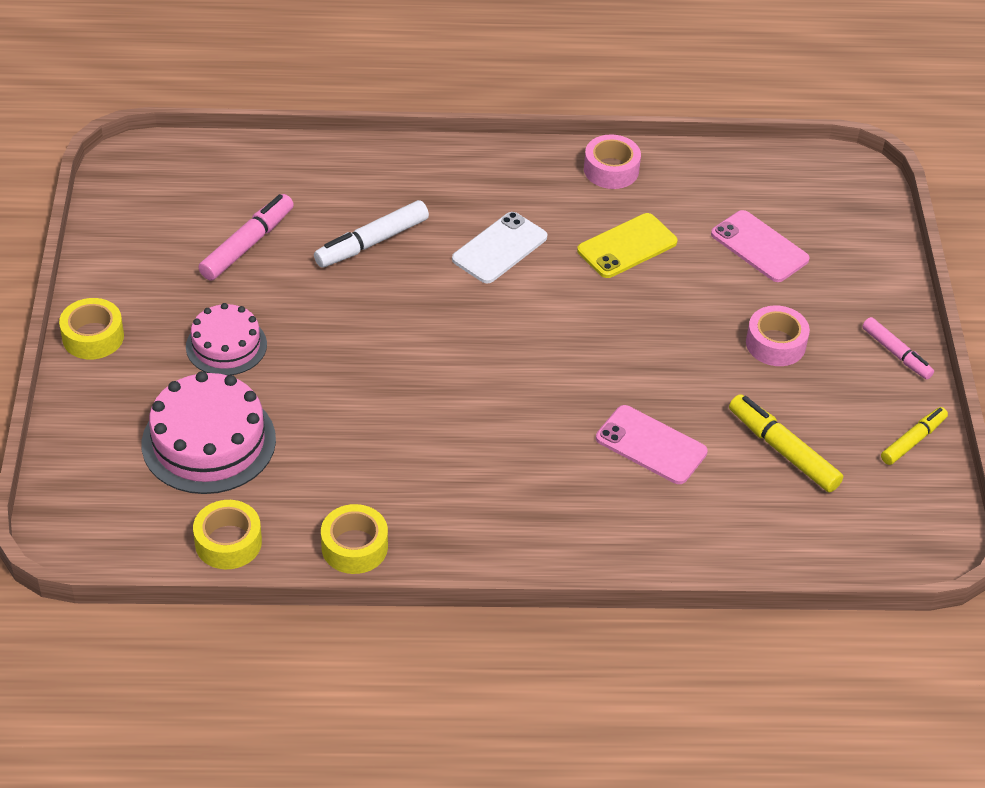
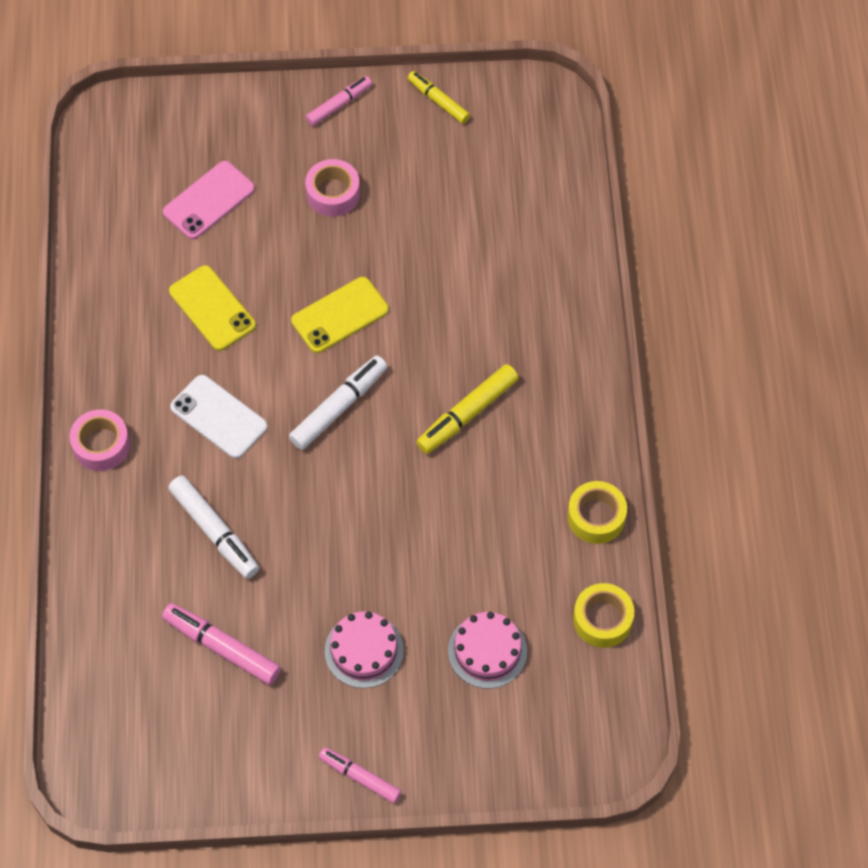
camera: 90 degrees left, 15 degrees up
(93, 337) = (360, 777): yellow tape -> pink marker
(208, 441) = (487, 651): pink cake -> pink cake, size x0.63
(506, 338) = (339, 407): none -> white marker
(611, 170) = (103, 322): pink tape -> pink tape (101, 445)
(619, 343) = (340, 315): none -> yellow phone
(651, 445) = (460, 291): pink phone -> none
(783, 450) = (457, 194): yellow marker -> yellow marker (467, 414)

